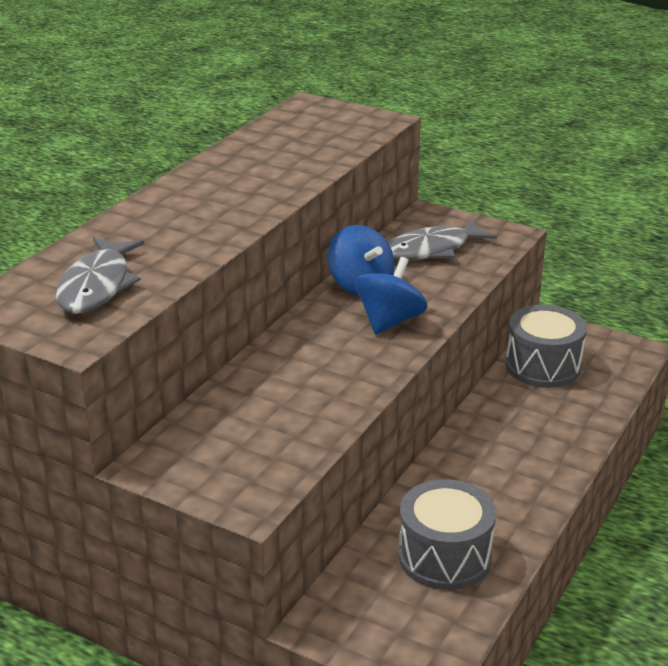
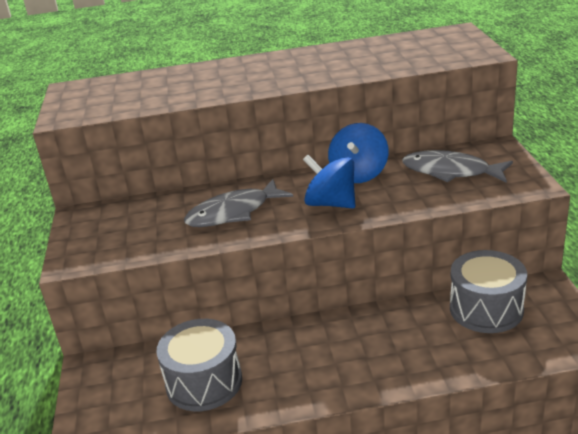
camera: 55 degrees right, 0 degrees up
(97, 286) = (126, 95): grey fish -> grey fish (233, 212)
(389, 321) = (331, 203): blue spinning top -> blue spinning top turned 135 degrees counterclockwise

